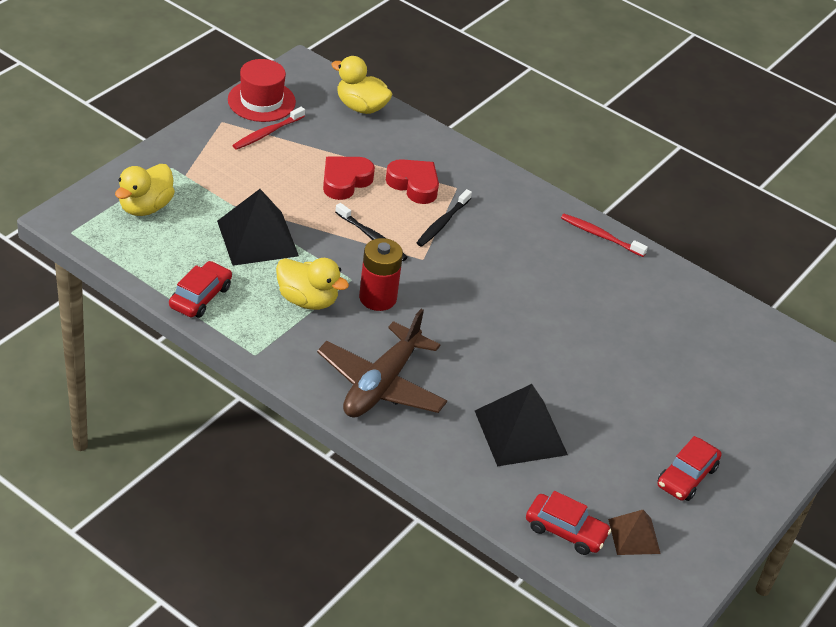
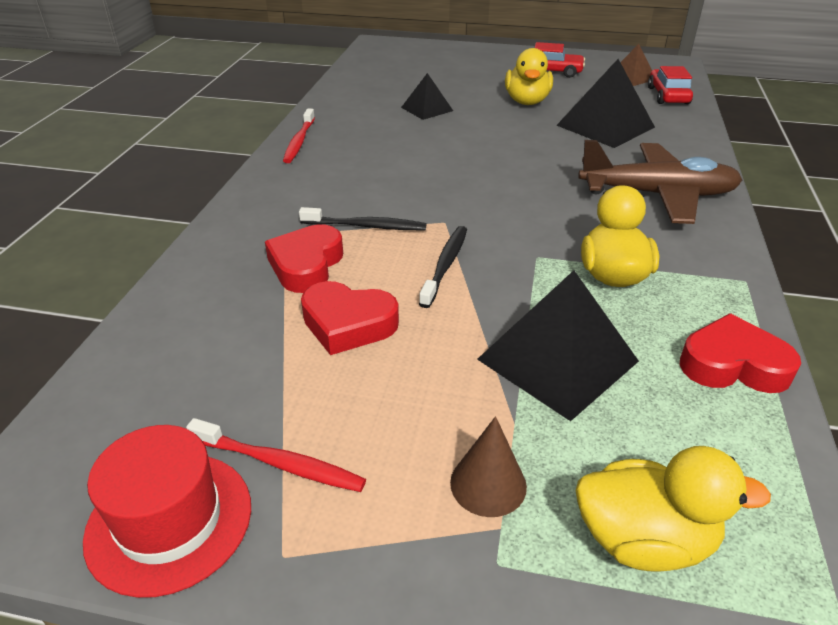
camera: 110 degrees left, 5 degrees down
(200, 297) = (733, 364): red car -> red heart
(206, 181) = (488, 484): none -> brown cone
(361, 107) = (129, 374): yellow duck -> yellow duck (527, 101)
(377, 298) = (544, 231): red battery -> none
(629, 334) = (427, 109): none -> black pyramid

